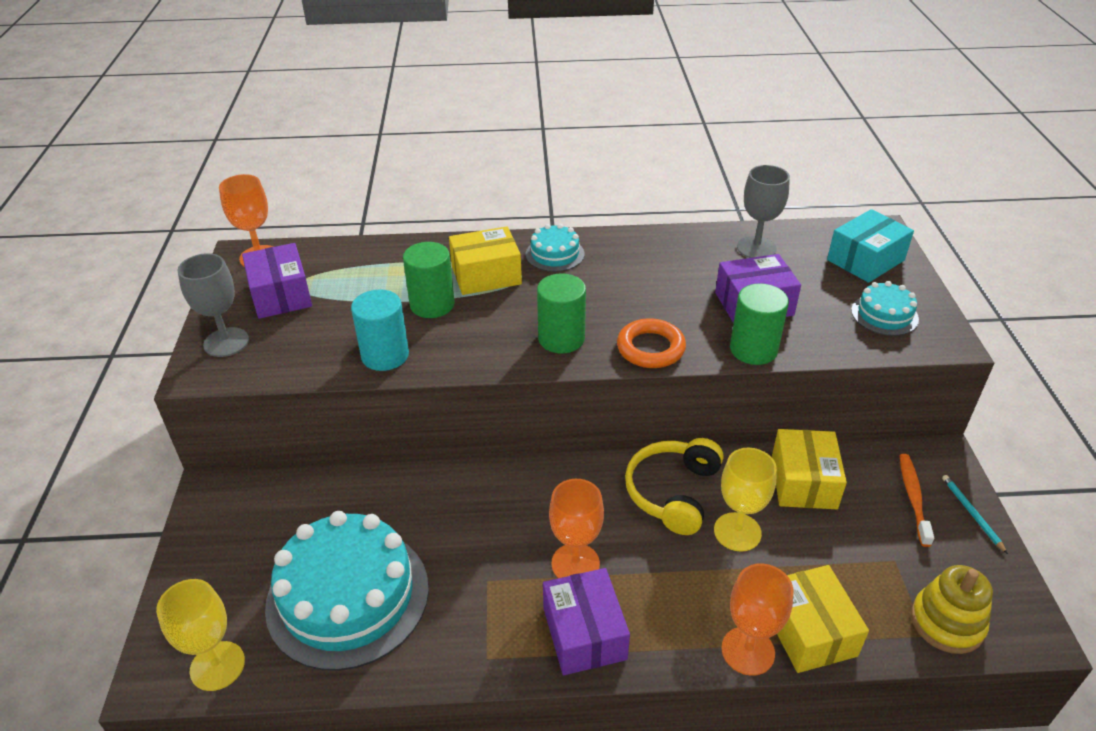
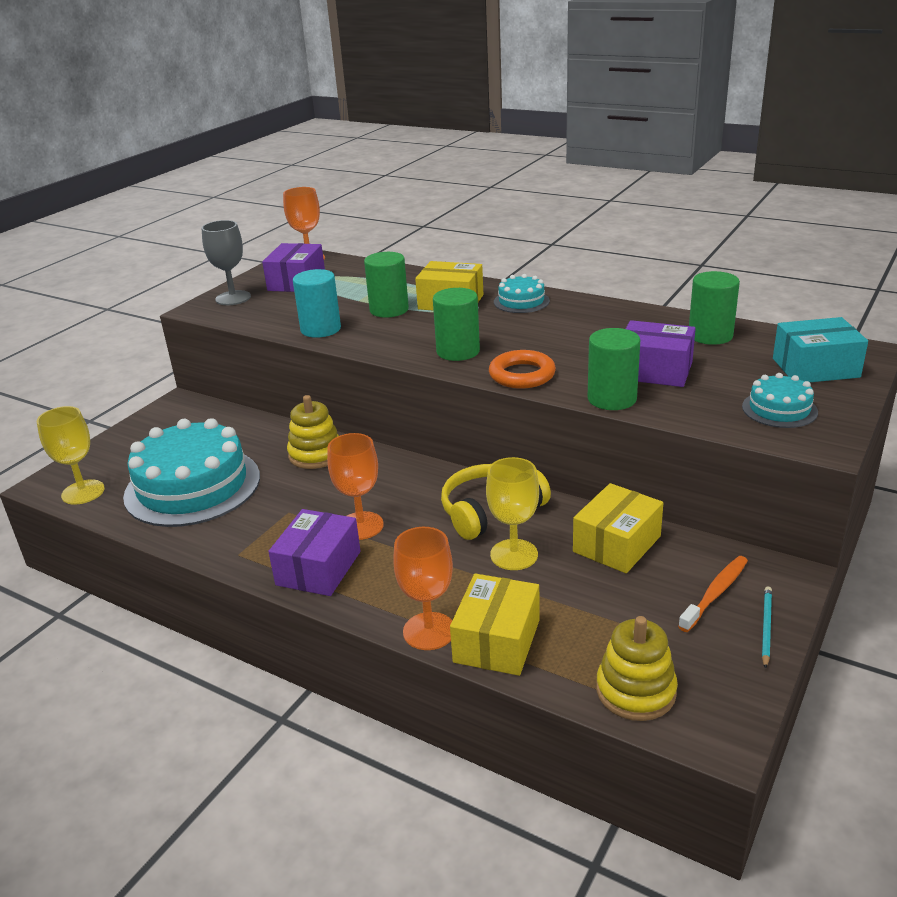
camera: 35 degrees right, 10 degrees down
(444, 497) = (315, 454): none -> yellow stacking toy
(756, 248) = (710, 335): grey goblet -> green cylinder

